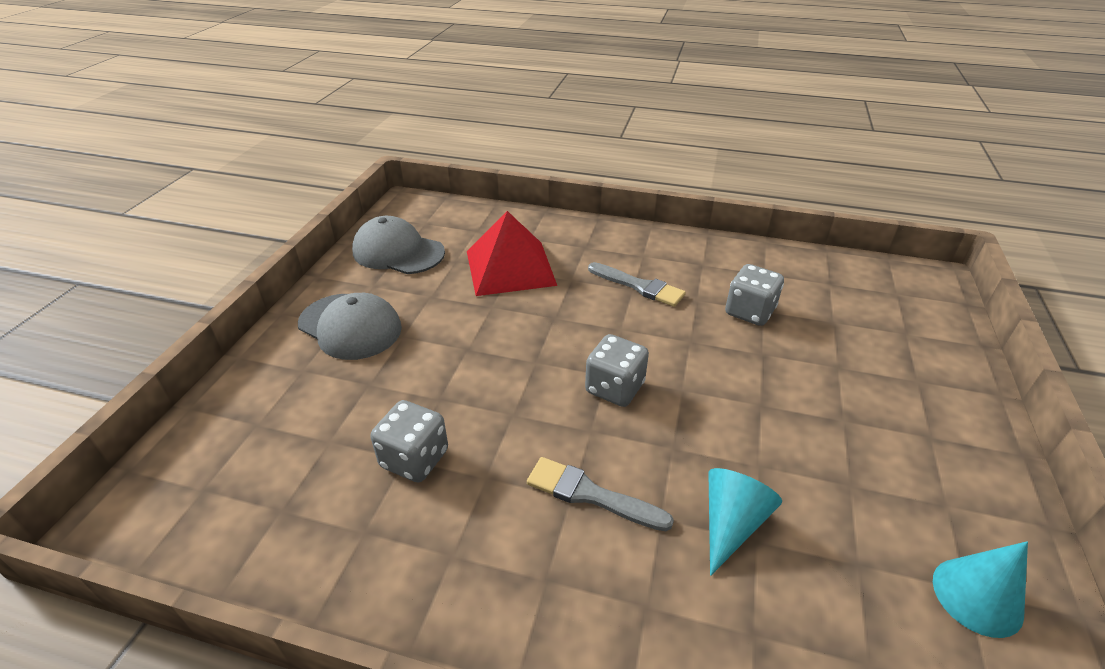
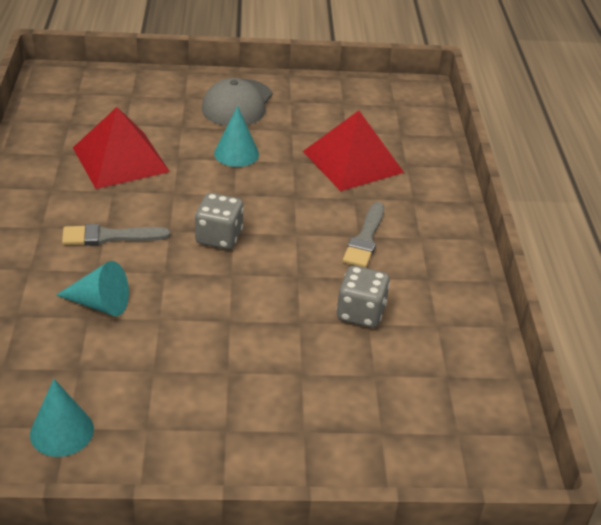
camera: 70 degrees right, 0 degrees up
(398, 252) = (342, 101): grey cap -> none
(414, 459) = (120, 159): grey dice -> red pyramid
(456, 346) = (236, 153): none -> turquoise cone
(590, 495) = (109, 237): grey brush -> grey brush turned 105 degrees counterclockwise

